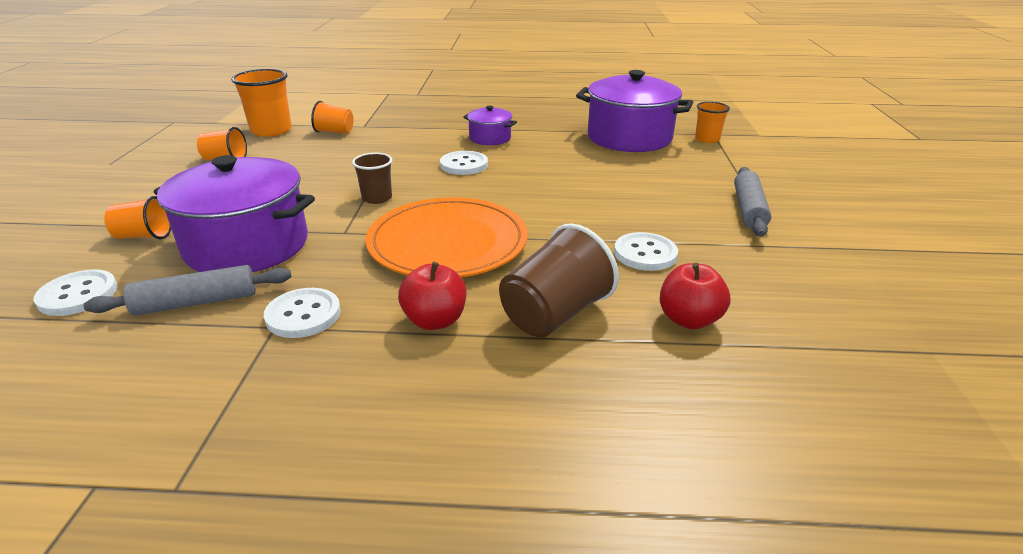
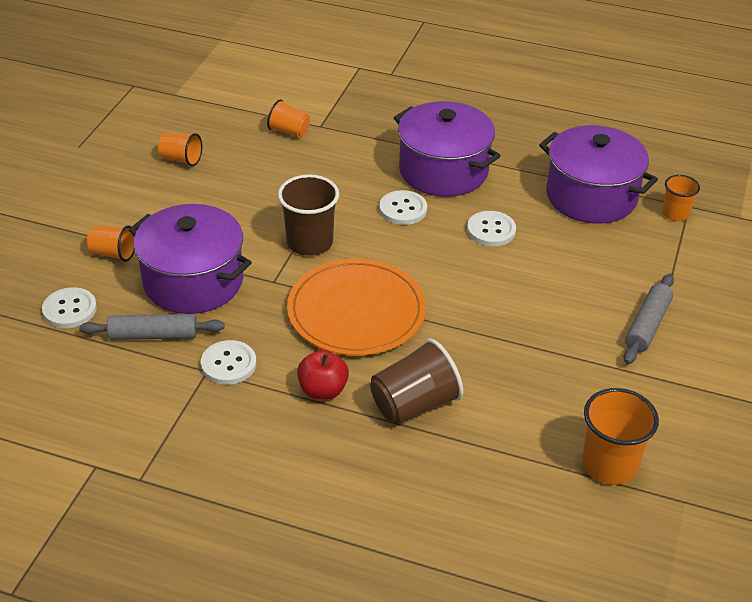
camera: 15 degrees right, 10 degrees up
(271, 130) = (227, 118): orange cup -> orange cup (609, 465)
(377, 198) = (309, 242): brown cup -> brown cup, size x1.67
(490, 138) = (443, 170): purple pot -> purple pot, size x2.02
(645, 253) = (518, 359): white button -> white button (491, 230)
(689, 319) = (515, 432): red apple -> none

